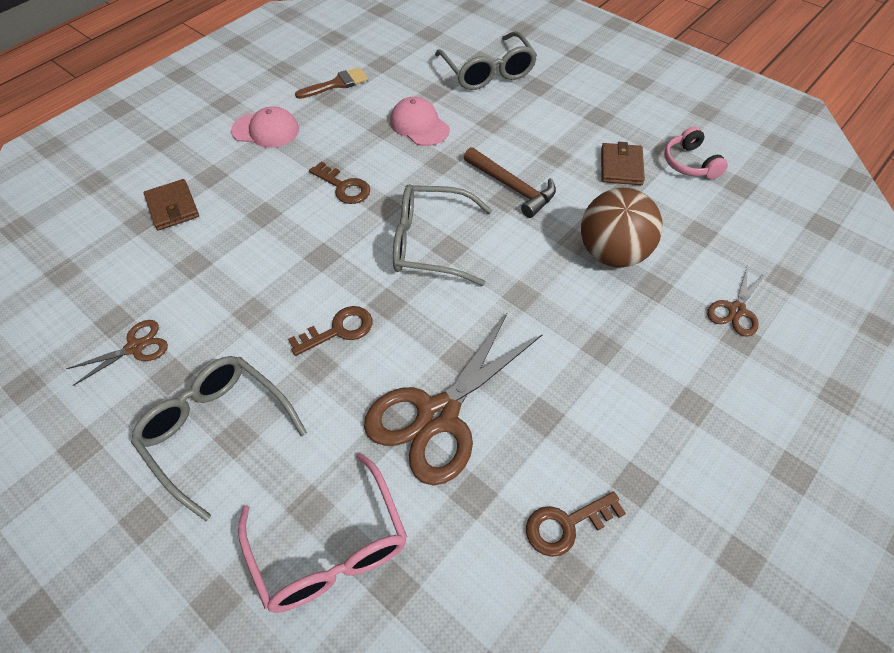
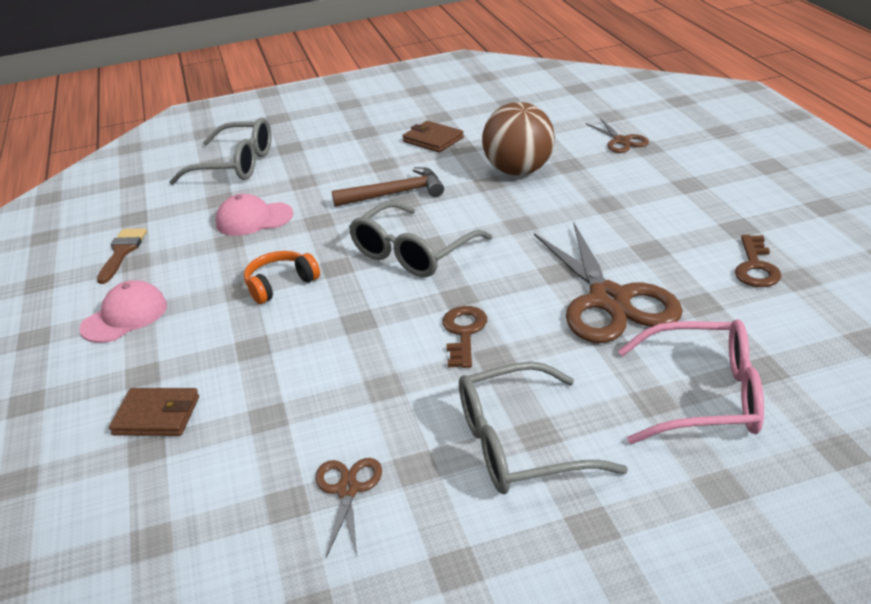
camera: 55 degrees left, 20 degrees down
(344, 187) = (280, 284): brown key -> orange headphones
(690, 163) = (464, 113): pink headphones -> none

